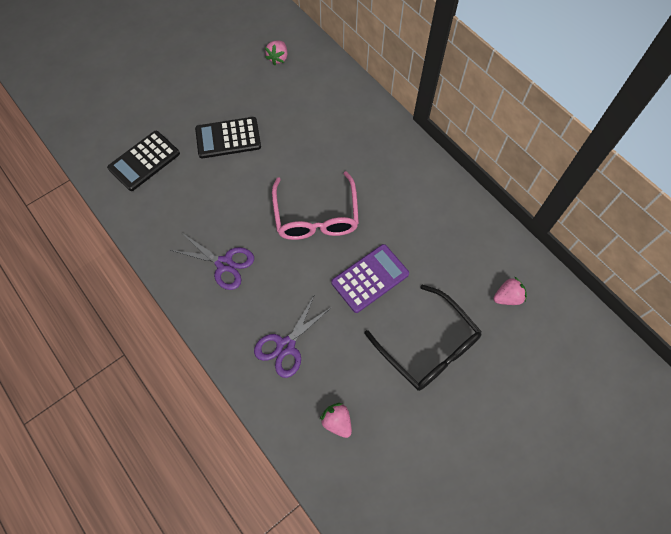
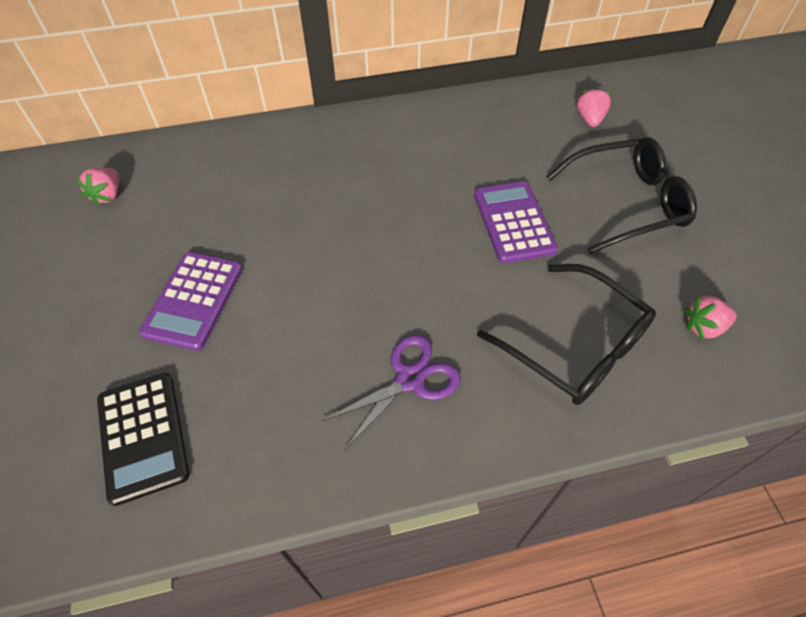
camera: 65 degrees left, 10 degrees down
(228, 138) = (194, 300): black calculator -> purple calculator
(278, 58) = (108, 195): pink strawberry -> pink strawberry turned 60 degrees clockwise
(286, 346) = (576, 346): purple scissors -> black glasses
(316, 216) = (394, 243): pink glasses -> none

